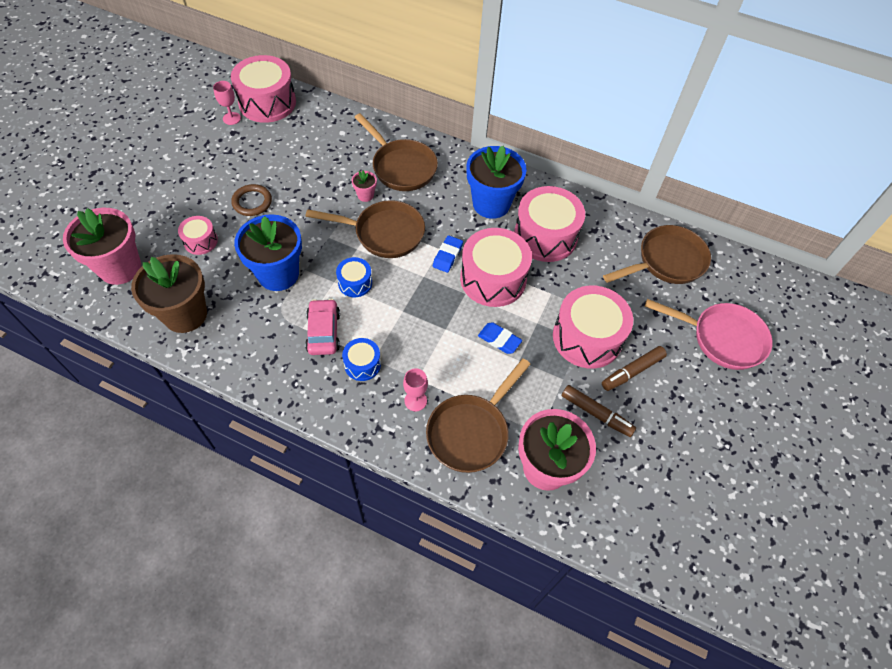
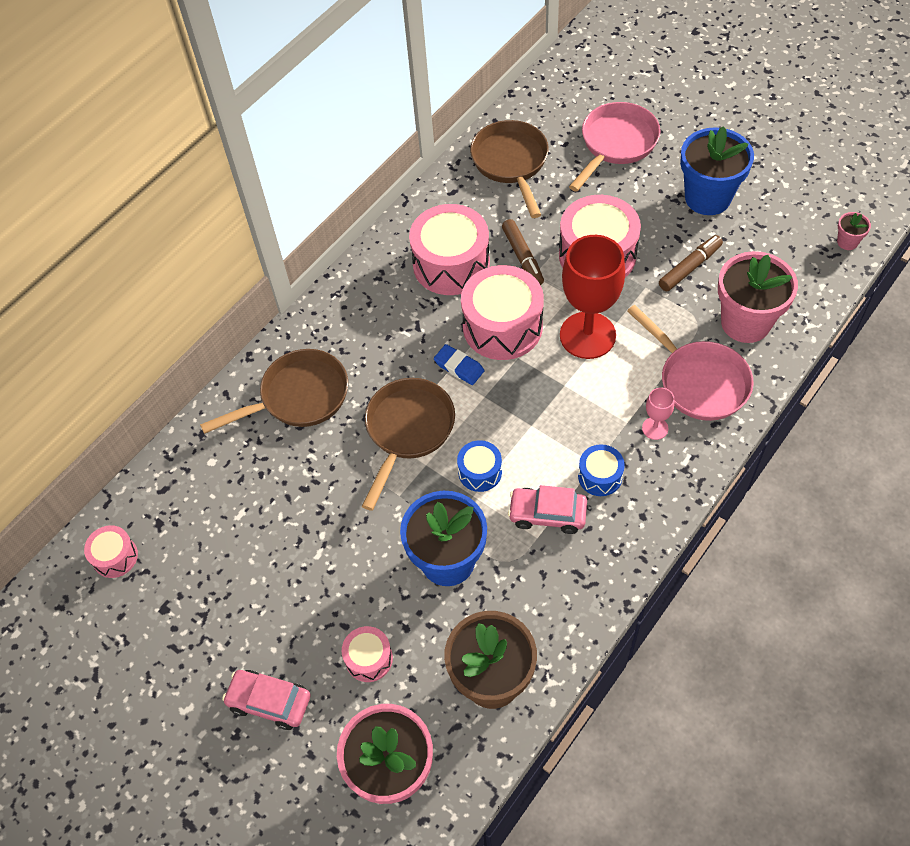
camera: 70 degrees left, 0 degrees up
(170, 195) = (269, 702): none -> pink car
(231, 118) = (133, 610): pink goblet -> none
(252, 202) = (313, 587): brown ring -> none
(267, 102) = (115, 557): pink drum -> pink drum, size x0.51
(365, 195) = (337, 445): pink flower pot -> pink flower pot (847, 242)
(471, 431) = (699, 381): brown pan -> pink pan
(491, 204) = (388, 308): blue flower pot -> blue flower pot (707, 197)
(499, 340) = (587, 335): blue eraser -> red goblet
(632, 371) = (644, 226): brown marker -> brown marker (522, 257)

